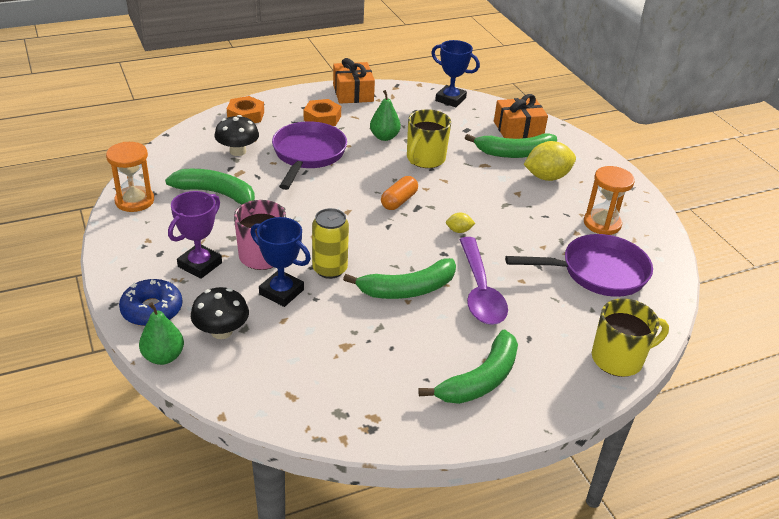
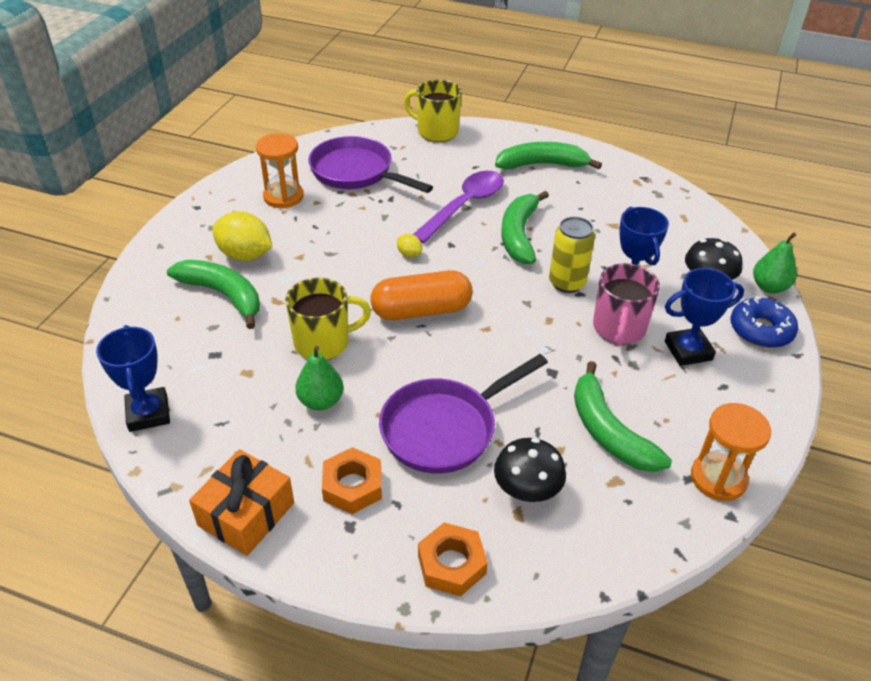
camera: 135 degrees left, 5 degrees up
(200, 265) = (688, 350): purple trophy -> blue trophy
(399, 201) = (421, 310): orange capsule -> orange capsule, size x1.62
(408, 289) = (519, 235): green banana -> green banana turned 105 degrees counterclockwise
(518, 129) = (163, 320): orange gift -> none

